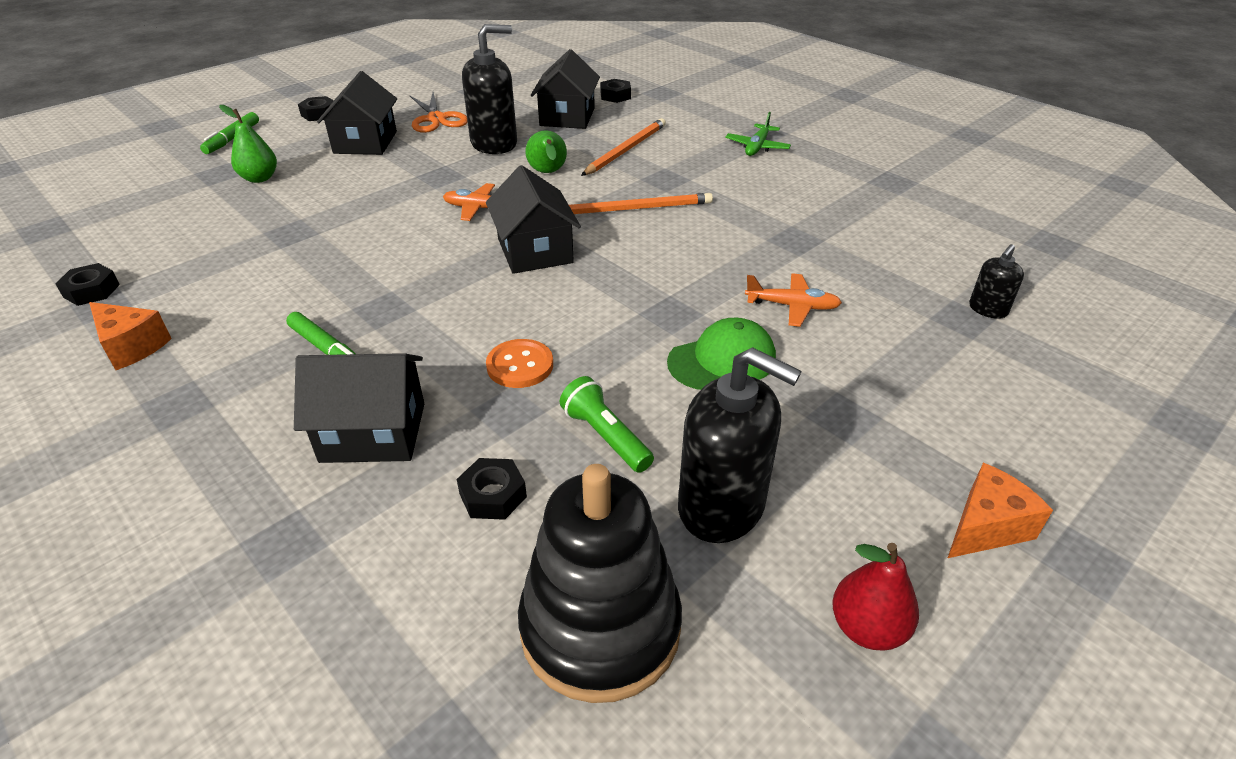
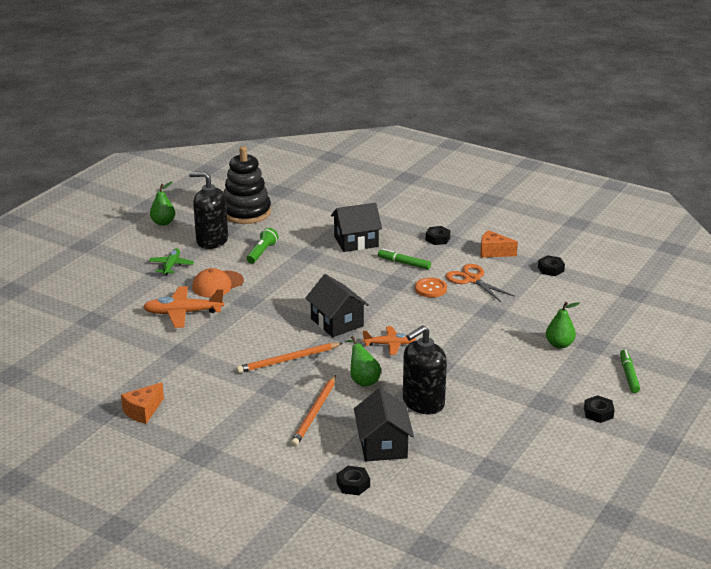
camera: 165 degrees right, 10 degrees down
(365, 142) = (524, 388): black house -> none
(436, 119) = (494, 423): orange scissors -> orange scissors (472, 279)
(493, 495) = (297, 232): black nut -> black nut (437, 239)
(520, 365) = (311, 270): orange button -> orange button (430, 289)
(605, 437) = (262, 252): green flashlight -> green flashlight turned 105 degrees counterclockwise
(722, 360) = (217, 284): green cap -> orange cap
(757, 147) = (207, 433): green plane -> green plane (171, 265)
(792, 306) = (183, 313): orange plane -> orange plane, size x1.56
(867, 628) = (163, 223): red pear -> green pear
(986, 527) = (115, 248): orange cheese -> orange cheese (143, 411)
(987, 309) = (76, 326): black soap dispenser -> none

